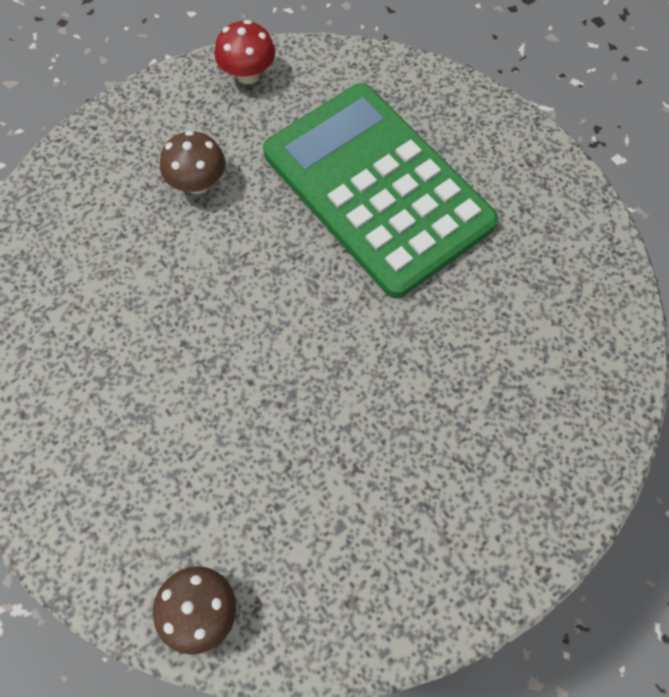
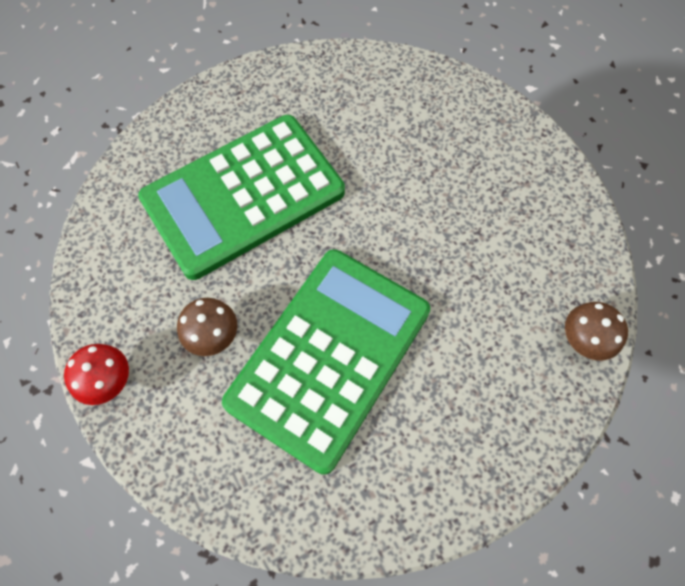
camera: 85 degrees left, 0 degrees up
(176, 299) = (329, 356): none -> green calculator
(248, 74) = (98, 289): red mushroom -> red mushroom (109, 381)

